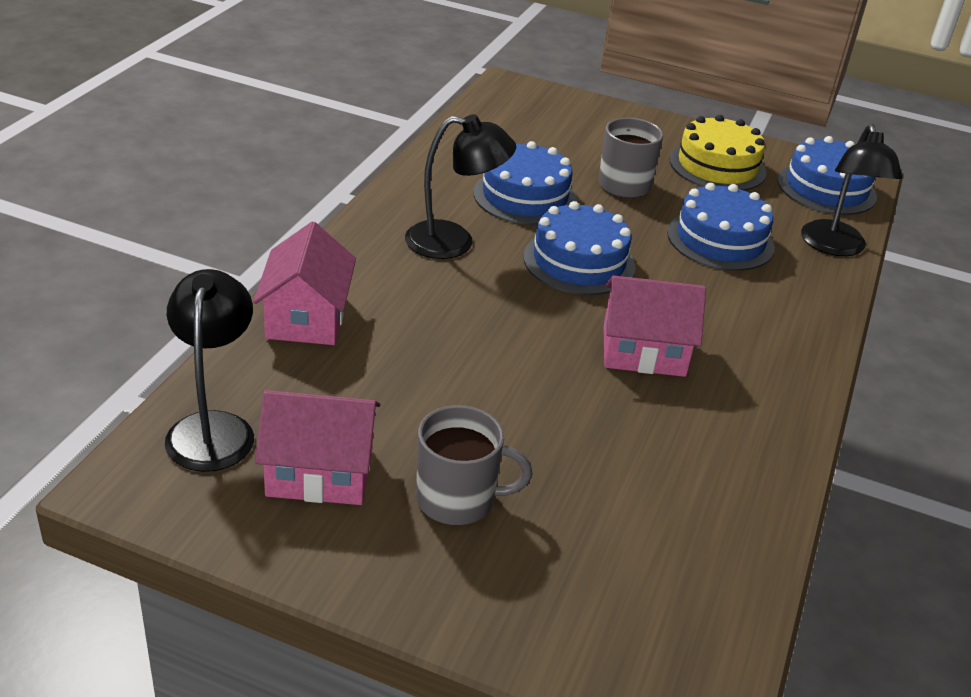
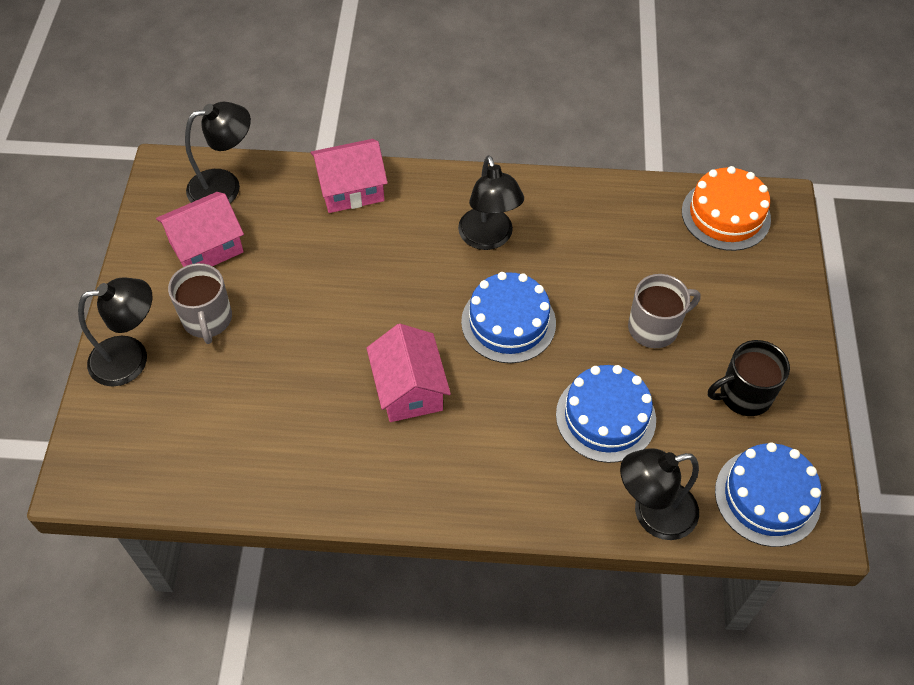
camera: 75 degrees right, 20 degrees up
(320, 472) = (206, 247): pink house -> pink house turned 75 degrees clockwise
(491, 599) = (131, 358): none -> black lamp
(507, 112) = (725, 215): none -> orange cake
(525, 196) = (585, 264): blue cake -> none
(717, 166) = (744, 395): yellow cake -> black mug

